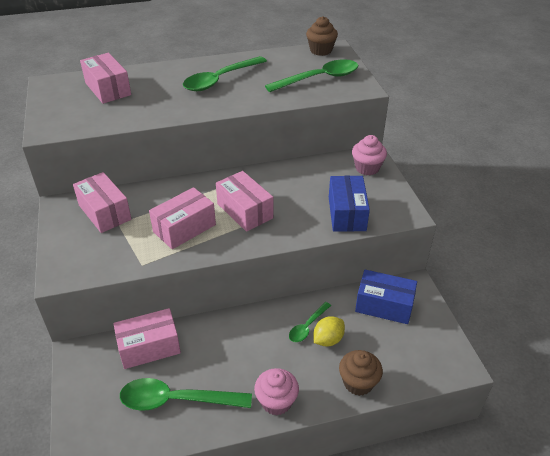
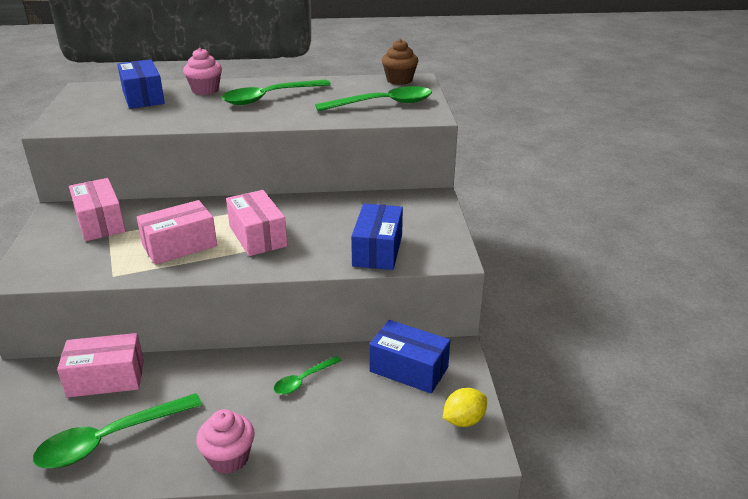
camera: 10 degrees right, 10 degrees down
(108, 89) = (143, 97): pink box -> blue box
(177, 400) = (110, 439): green spoon -> green spoon turned 45 degrees counterclockwise
(328, 340) = (322, 398): yellow lemon -> yellow lemon (463, 420)
(358, 382) = (341, 451): brown cupcake -> none
(367, 168) = (424, 208): pink cupcake -> pink cupcake (205, 90)

